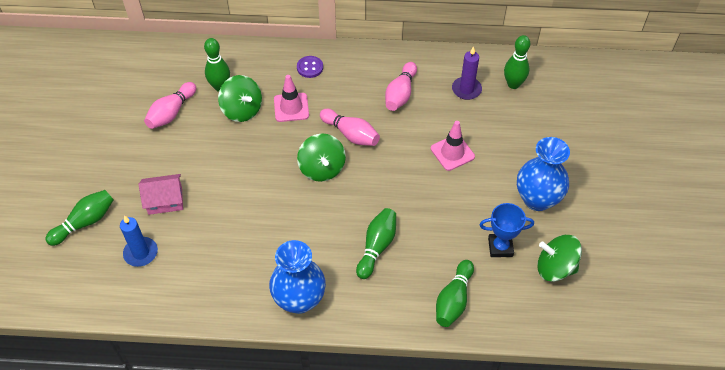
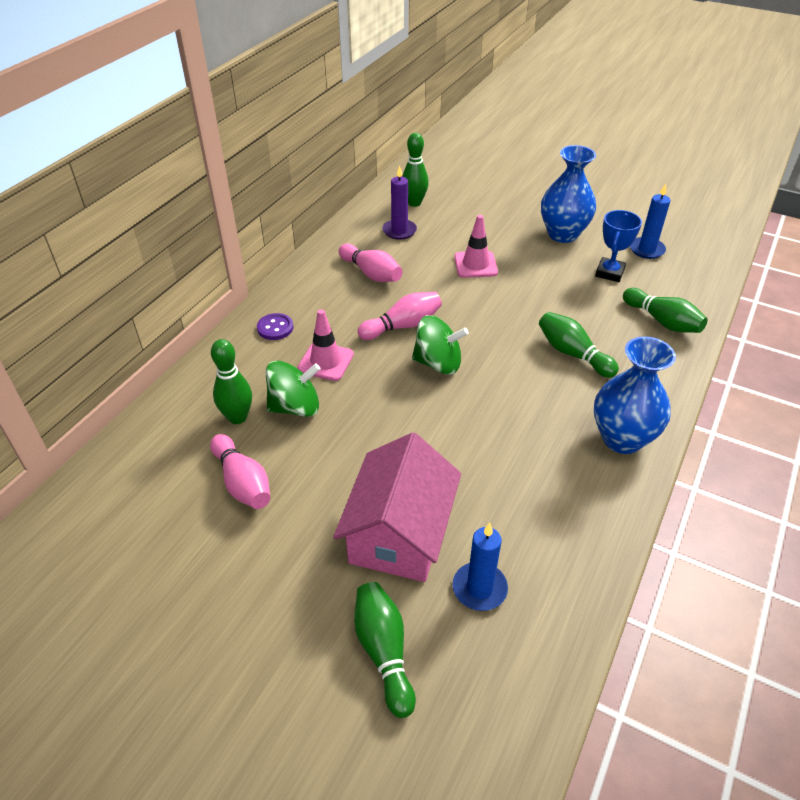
camera: 65 degrees left, 10 degrees down
(165, 200) = (399, 533): pink house -> pink house, size x1.75
(555, 268) = (646, 250): green spinning top -> blue candle

